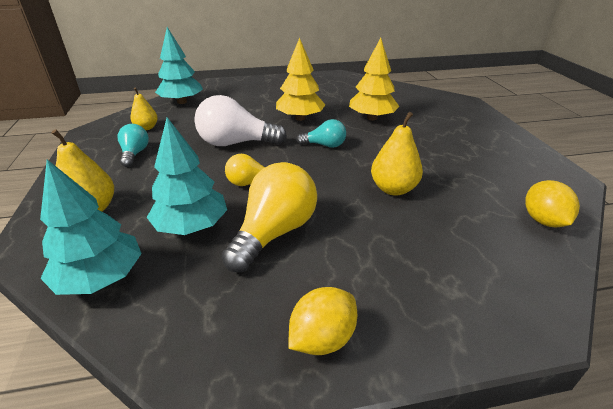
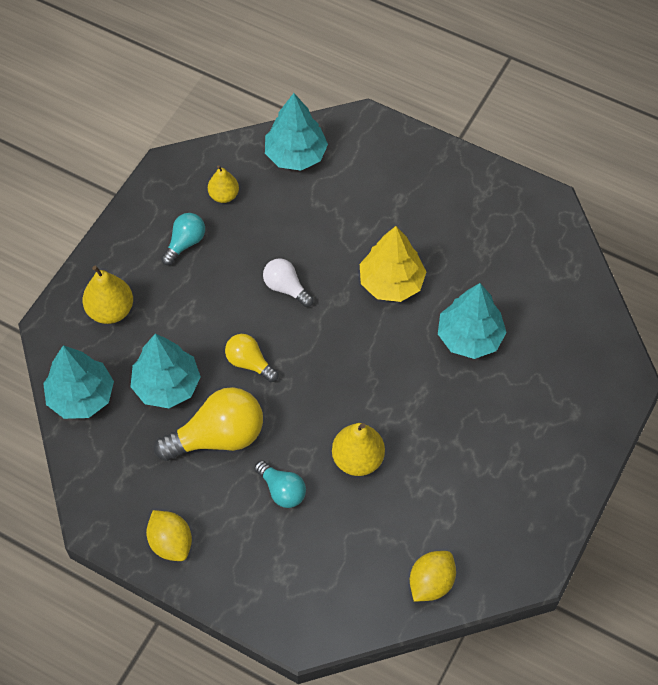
camera: 40 degrees right, 25 degrees up
(236, 143) = (286, 288): white light bulb -> white light bulb, size x0.56
(322, 338) = (171, 543): yellow lemon -> yellow lemon turned 60 degrees clockwise
(324, 145) = (366, 352): turquoise light bulb -> turquoise light bulb (282, 490)
(372, 118) = (469, 337): yellow tree -> turquoise tree

